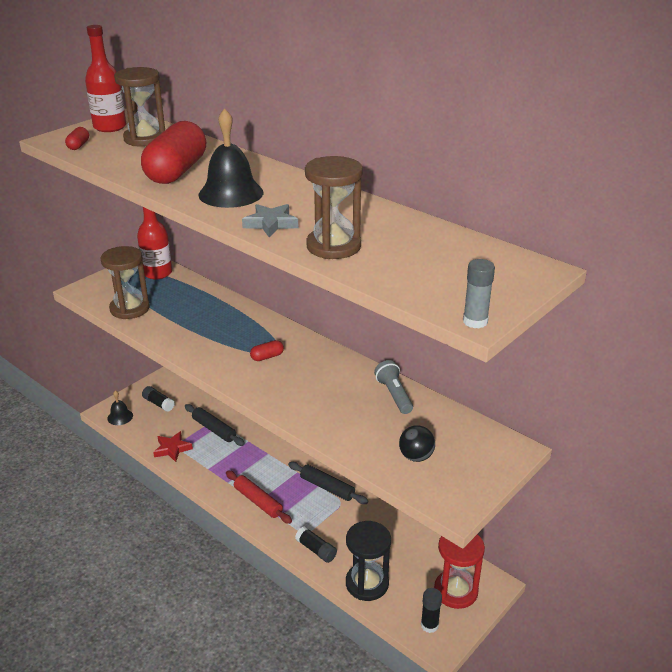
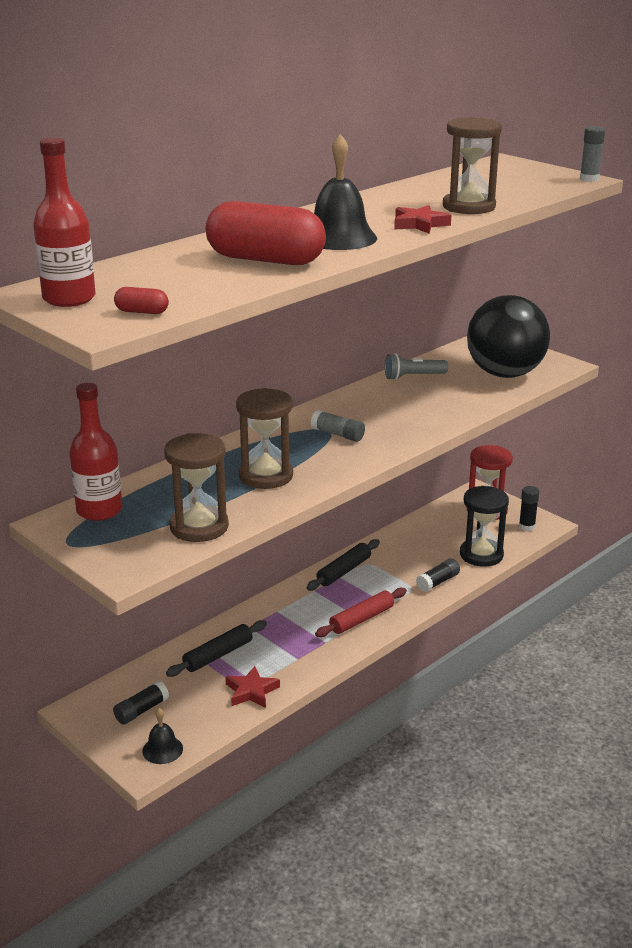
camera: 85 degrees left, 5 degrees down
(145, 139) = (135, 278): brown hourglass -> brown hourglass (266, 476)
(267, 357) = (338, 434): red capsule -> grey glue stick
(271, 224) = (419, 224): grey star -> red star
(416, 457) = (504, 374): black ball -> black ball, size x2.48

